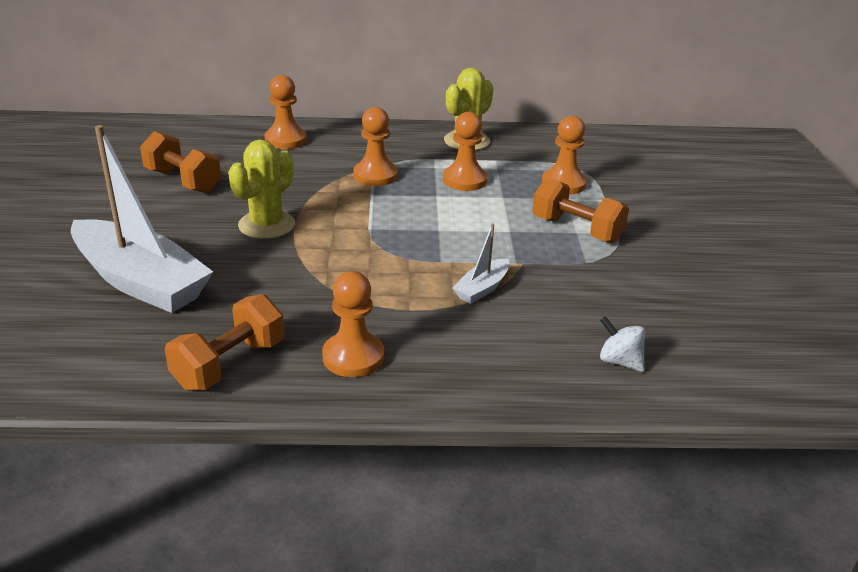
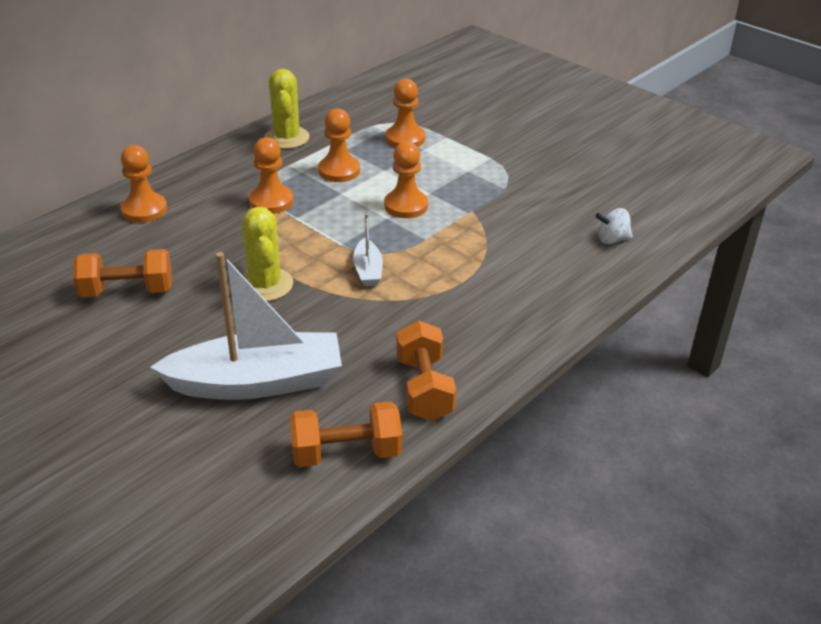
camera: 45 degrees left, 5 degrees up
(353, 357) = (484, 332): orange pawn -> orange pawn (406, 206)
(482, 288) = (478, 242): white boat -> white boat (368, 270)
(576, 230) = (465, 169): orange dumbbell -> orange dumbbell (346, 452)

